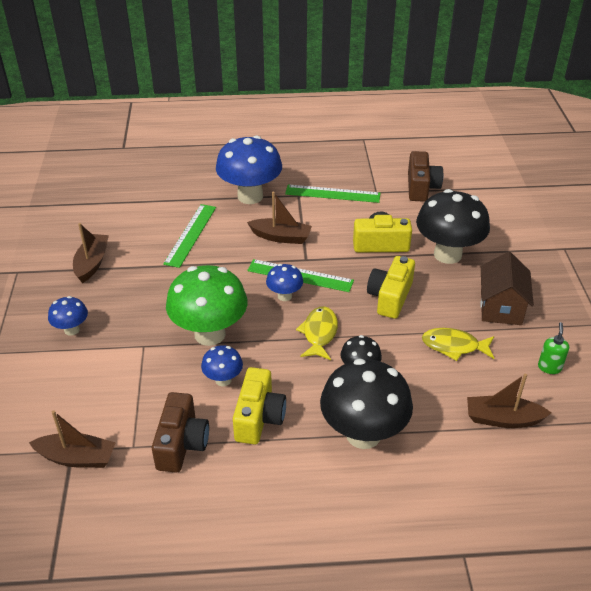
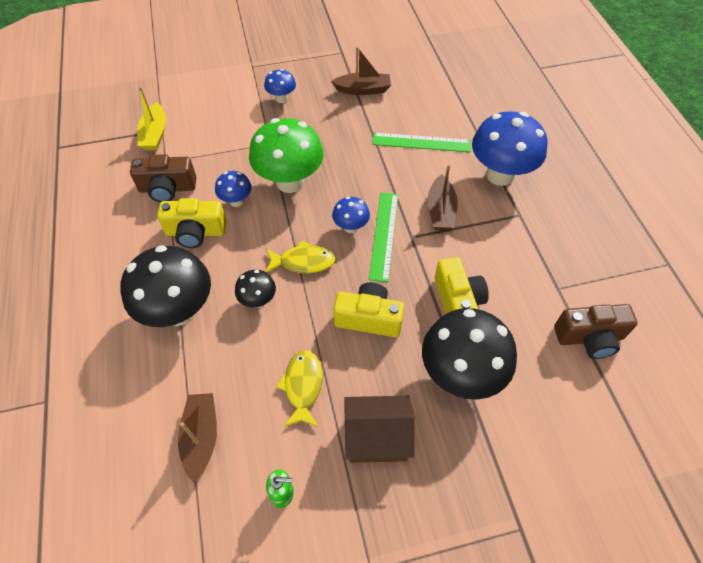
camera: 80 degrees right, 15 degrees up
(77, 458) = (155, 134): brown boat -> yellow boat
(332, 194) = (535, 246): green ruler -> none

